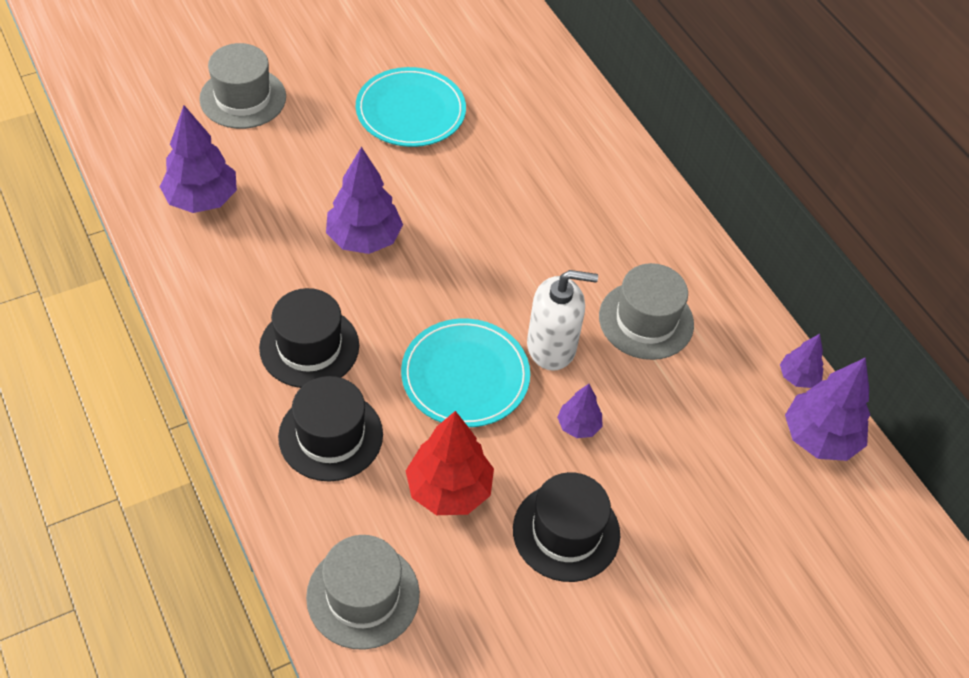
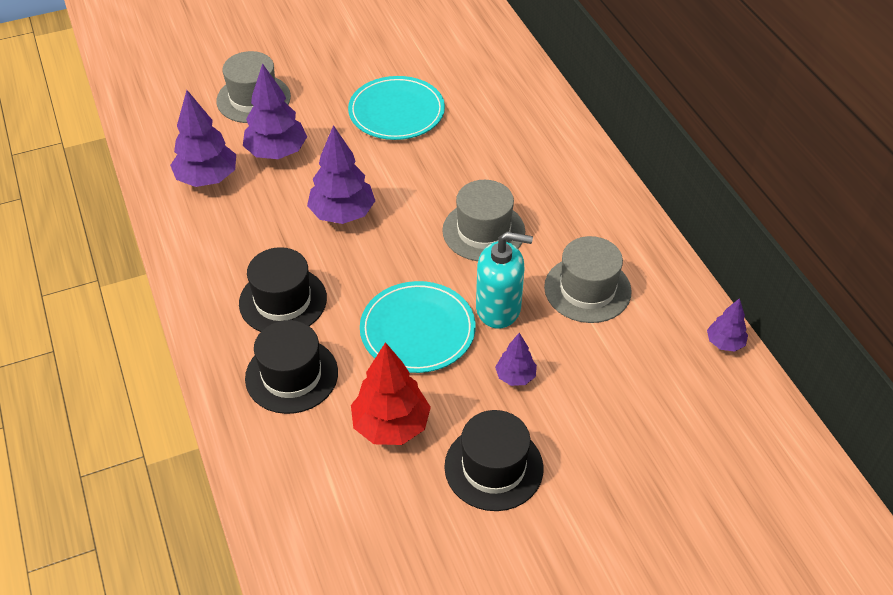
camera: 10 degrees right, 5 degrees down
(363, 595) = (302, 512): grey hat -> grey hat (483, 231)
(552, 346) = (498, 308): white soap dispenser -> turquoise soap dispenser
(819, 438) = (740, 396): purple tree -> purple tree (277, 152)

